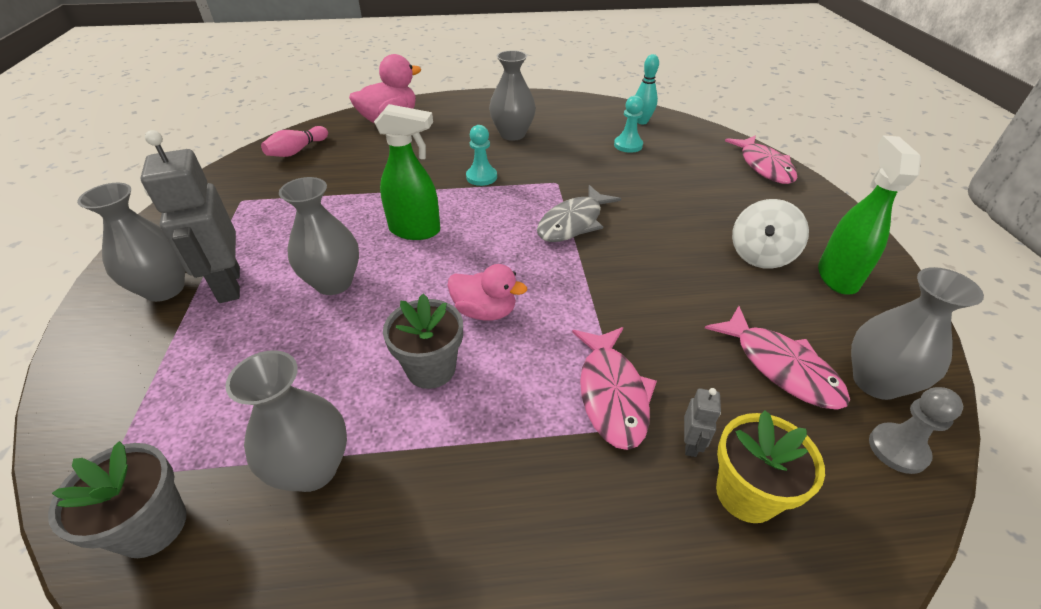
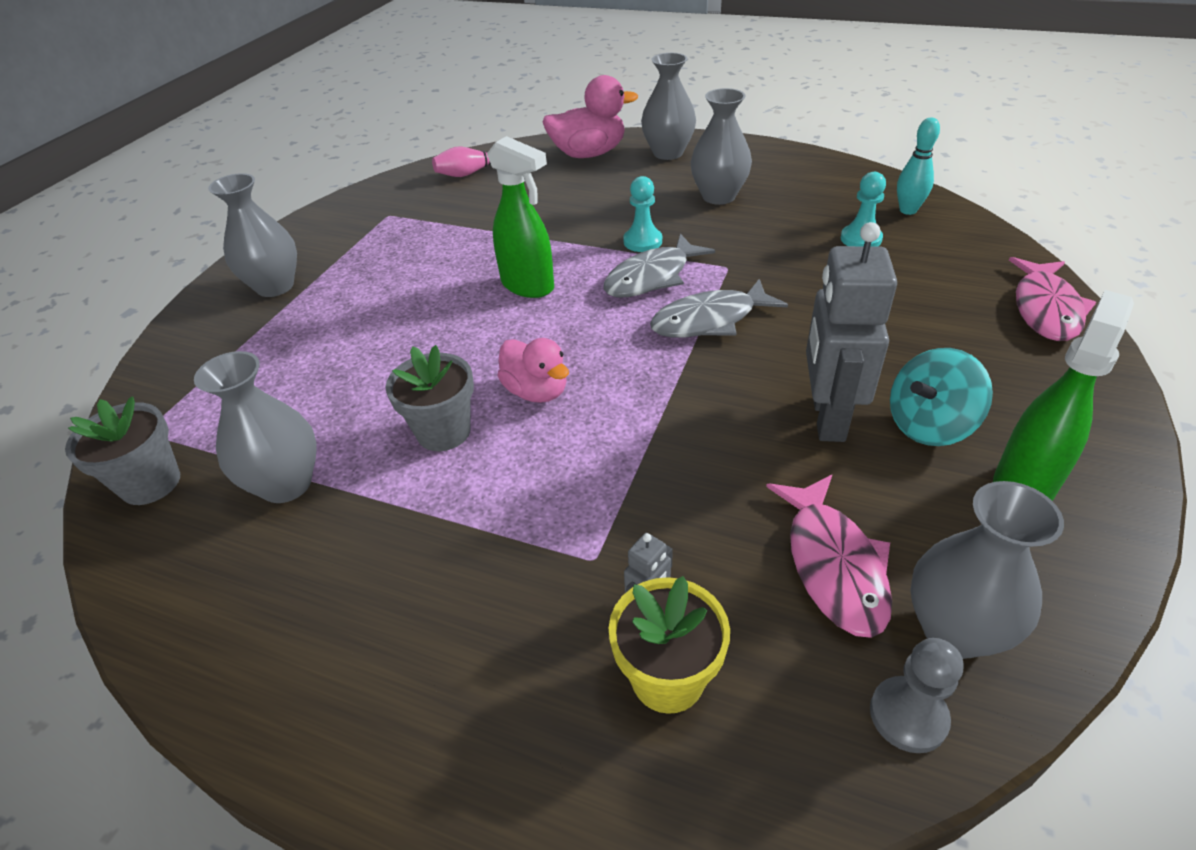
camera: 30 degrees right, 0 degrees up
(228, 285) = (326, 297): grey robot -> grey robot (827, 418)
(334, 283) = (414, 320): grey vase -> grey vase (668, 153)
(508, 202) = (652, 277): none -> grey fish
(612, 394) = (603, 520): pink fish -> none
(760, 255) = (929, 425): white spinning top -> turquoise spinning top

